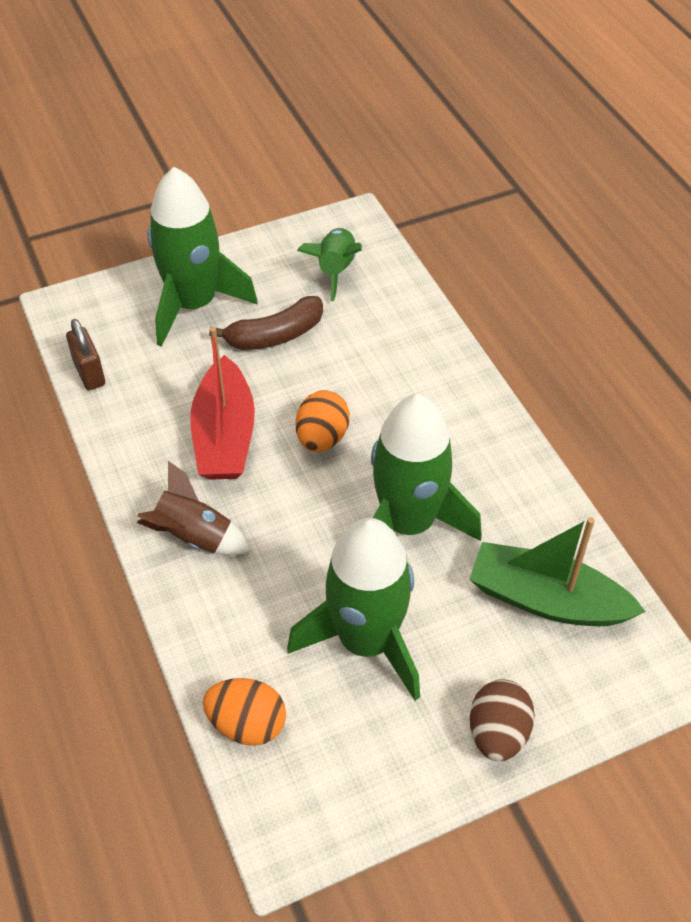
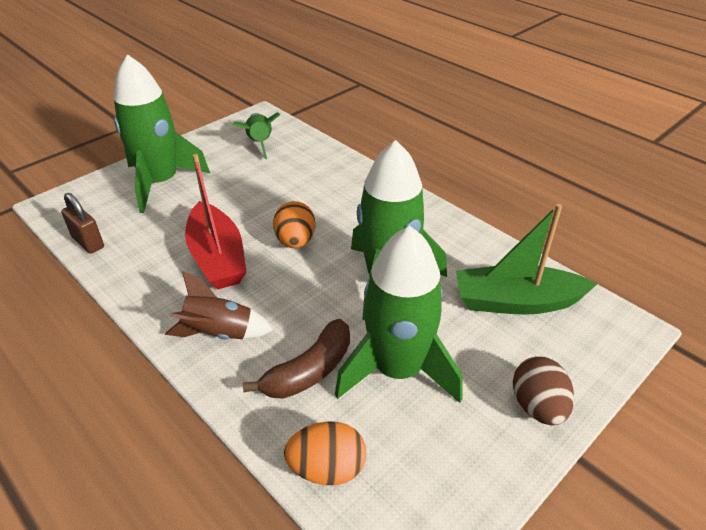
camera: 20 degrees left, 10 degrees down
(275, 335) = (231, 188): brown banana -> brown banana (309, 371)

